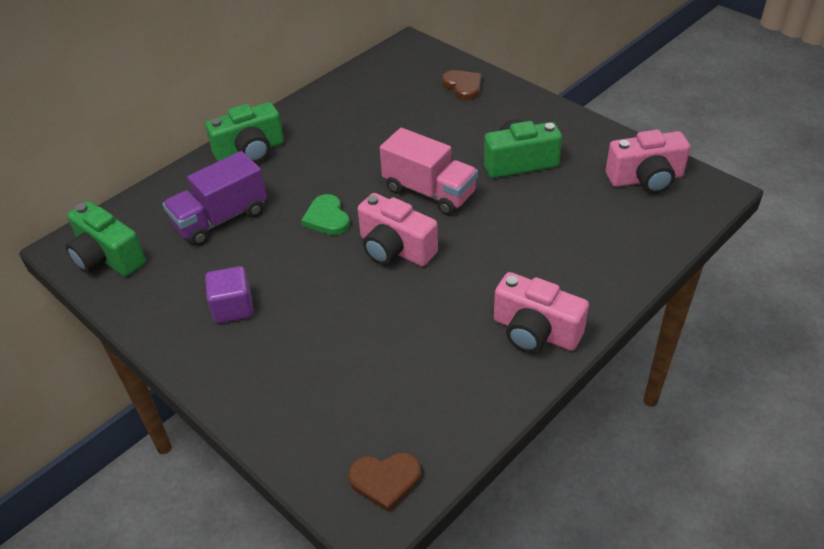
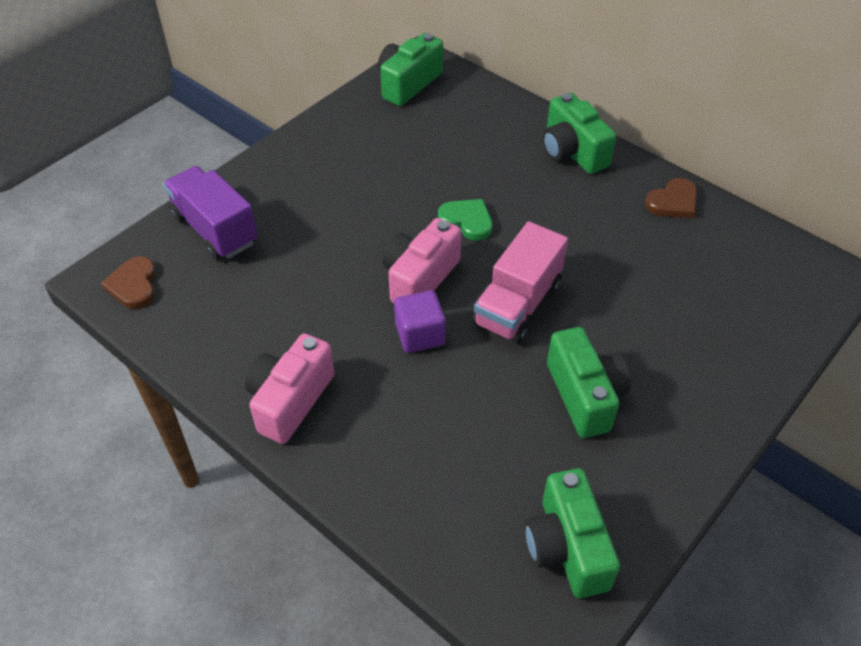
camera: 85 degrees right, 5 degrees up
(220, 219) = (462, 145): purple truck -> purple truck (215, 229)
(233, 308) = (341, 169): purple cube -> purple cube (420, 335)
(327, 218) = (467, 221): green heart -> green heart turned 60 degrees clockwise
(463, 86) = (747, 335): brown heart -> brown heart (673, 202)
(645, 179) = (566, 547): pink camera -> green camera

